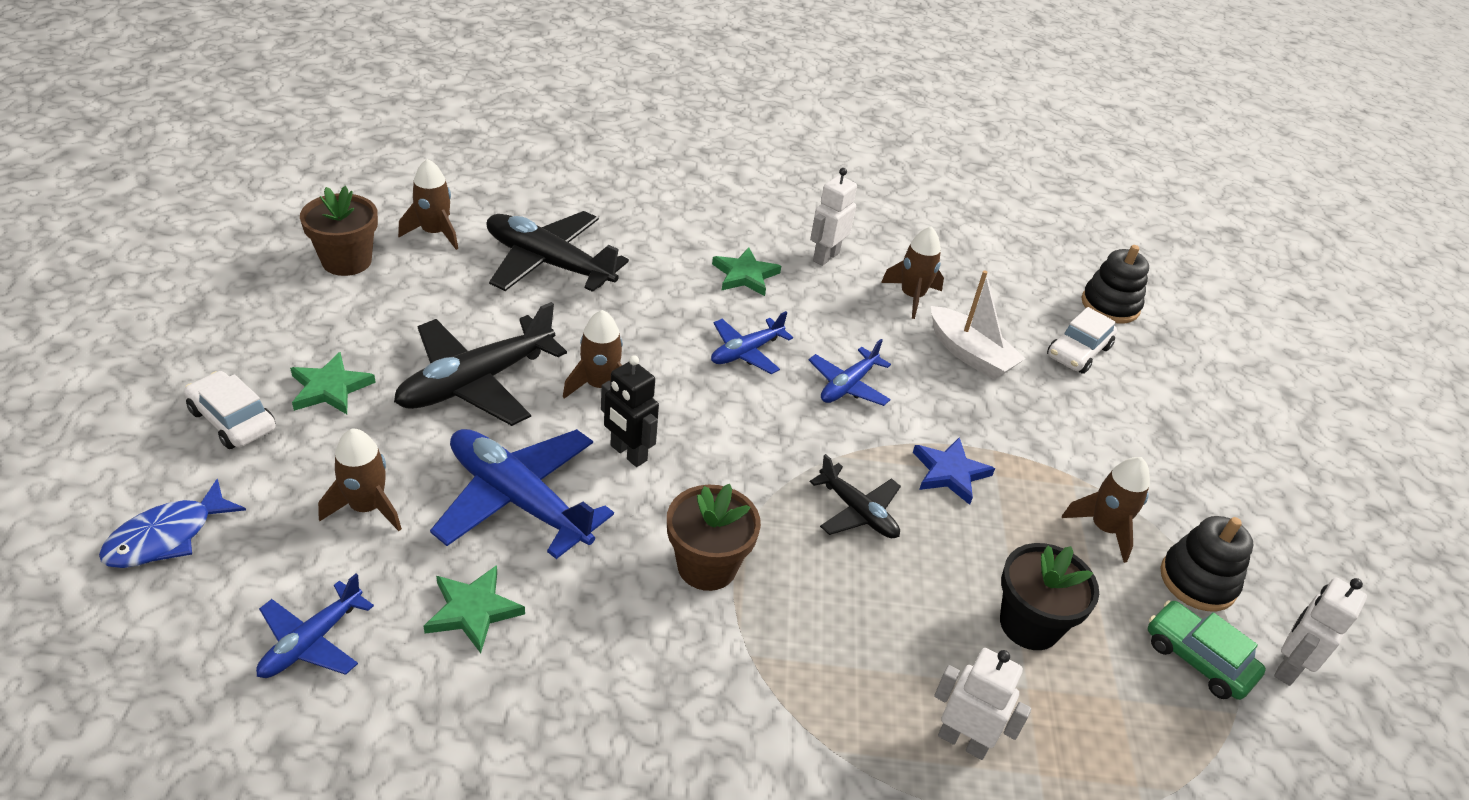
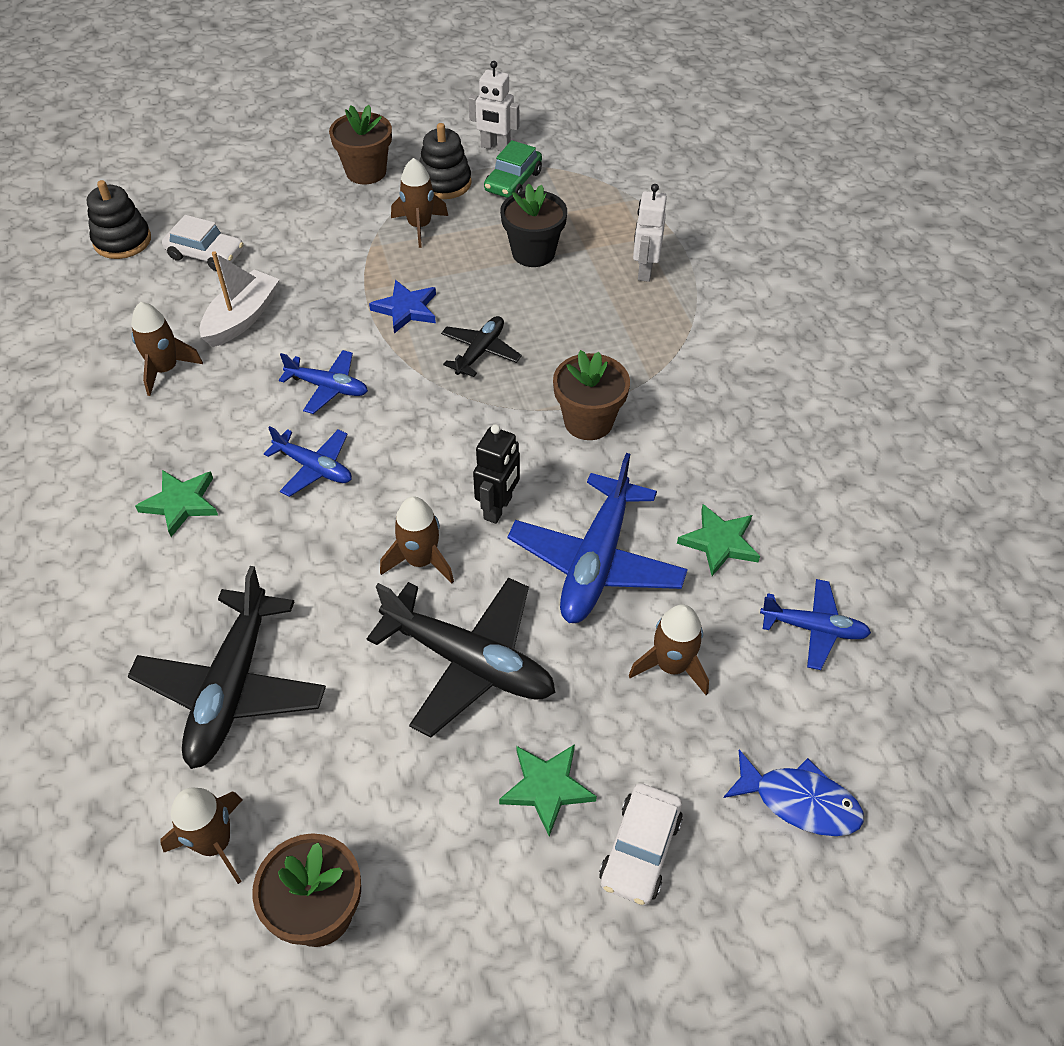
camera: 105 degrees left, 10 degrees up
(825, 257) = (117, 447): white robot -> none
(1226, 511) = (366, 172): none -> brown flower pot

